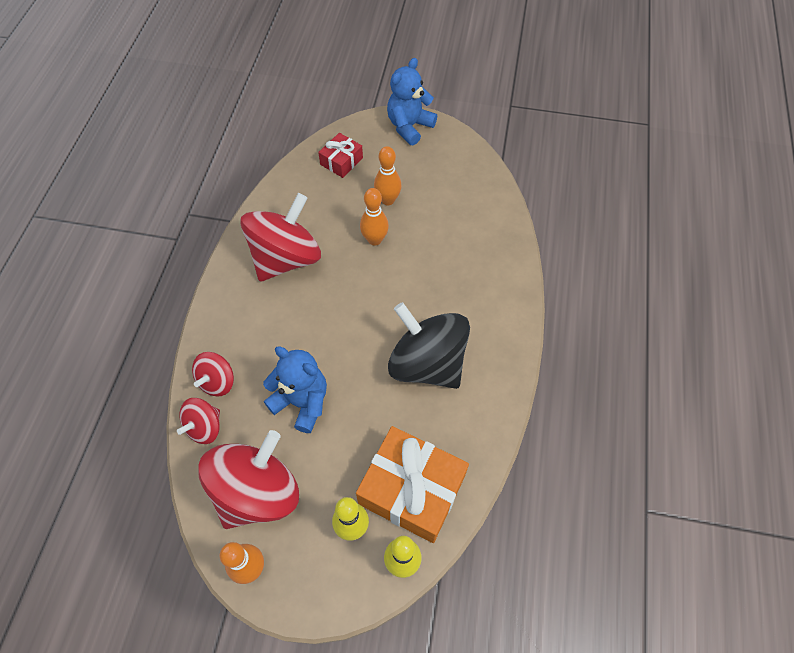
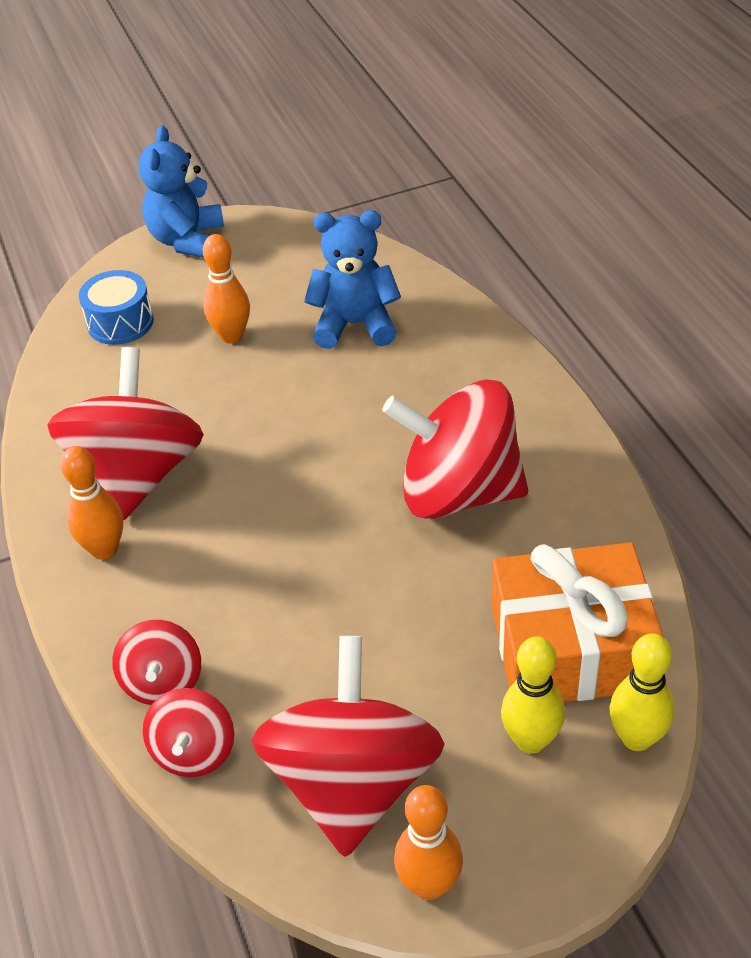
camera: 30 degrees left, 15 degrees down
(302, 402) = (320, 634): blue teddy bear -> blue teddy bear (355, 325)
(341, 161) = (120, 323): red gift -> blue drum
(374, 240) = (254, 389): orange bowling pin -> orange bowling pin (104, 549)
(427, 363) = (458, 492): black spinning top -> red spinning top

